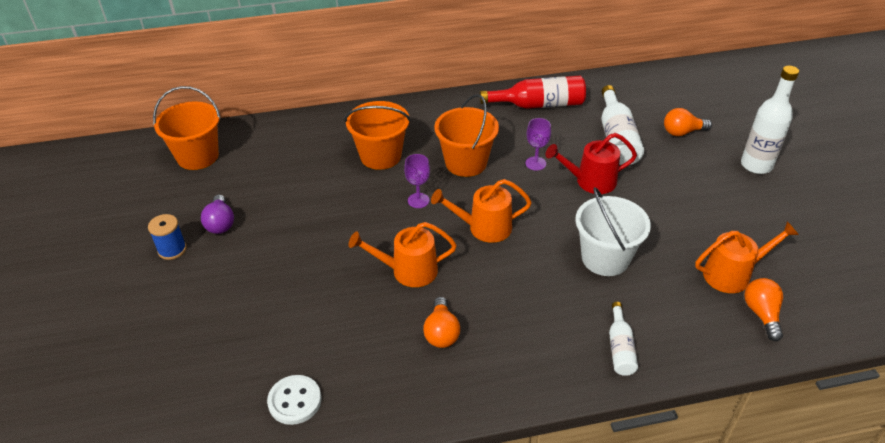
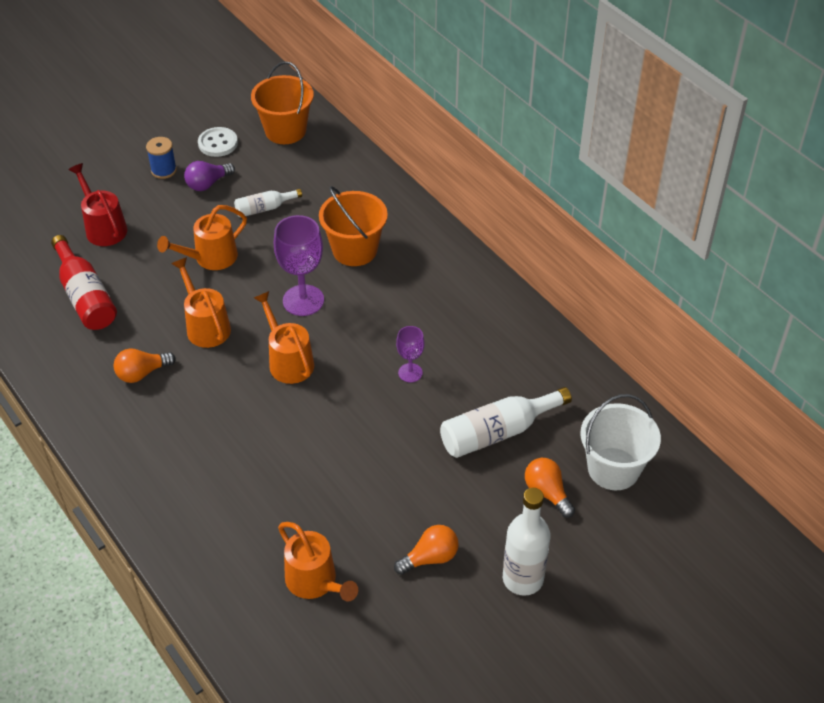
camera: 65 degrees right, 5 degrees up
(295, 401) = (38, 309): white button -> white button (218, 143)
(322, 246) = (210, 258): none -> orange watering can
(418, 200) = (303, 300): purple goblet -> purple goblet, size x1.79
(466, 163) = (380, 317): orange bucket -> none
(539, 105) = (519, 346): red bottle -> red bottle (85, 296)
(590, 181) = (405, 426): red watering can -> red watering can (103, 227)
(605, 258) = (289, 467): white bucket -> white bucket (613, 469)
(620, 348) = (174, 506): white bottle -> white bottle (264, 208)
(761, 314) = (266, 616): orange light bulb -> orange light bulb (430, 558)

